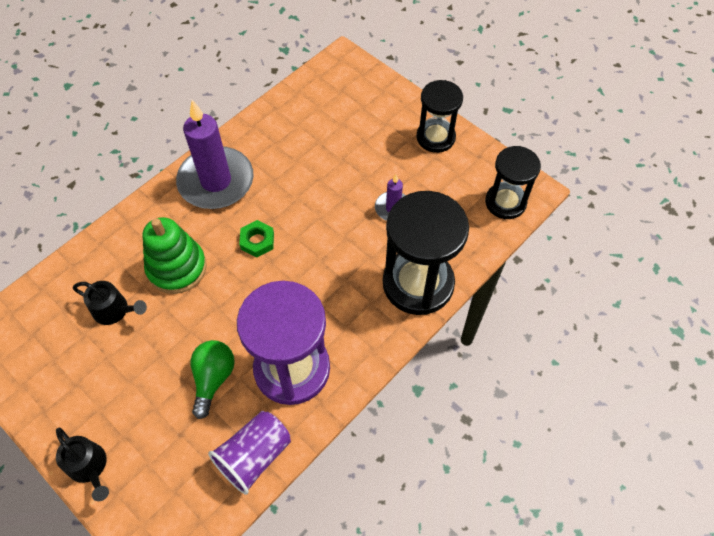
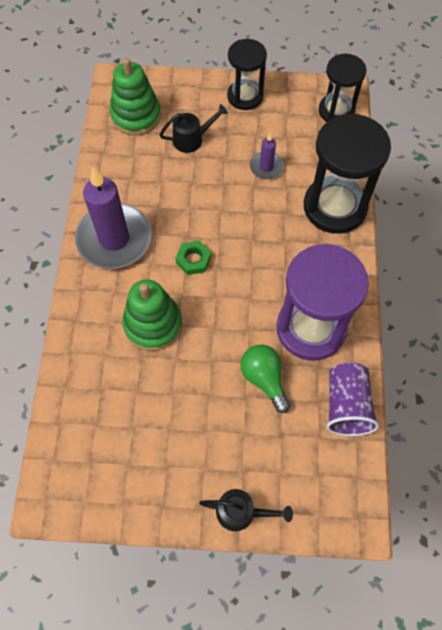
camera: 40 degrees left, 5 degrees up
(115, 310) = (138, 391): black watering can -> black watering can (192, 139)
(330, 96) = (136, 116): none -> green stacking toy

